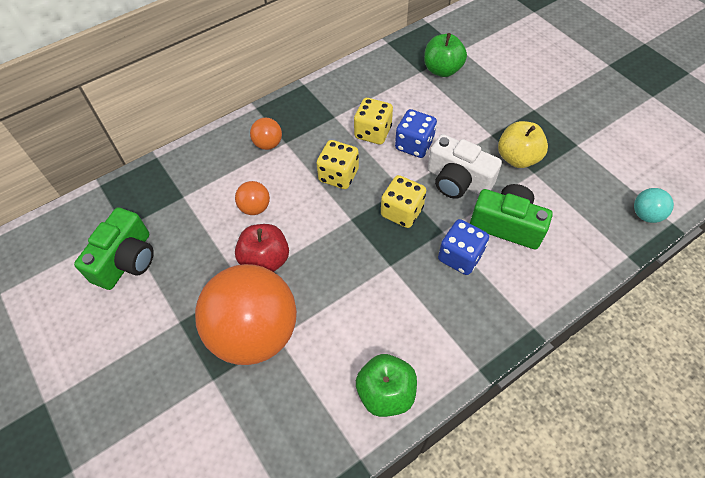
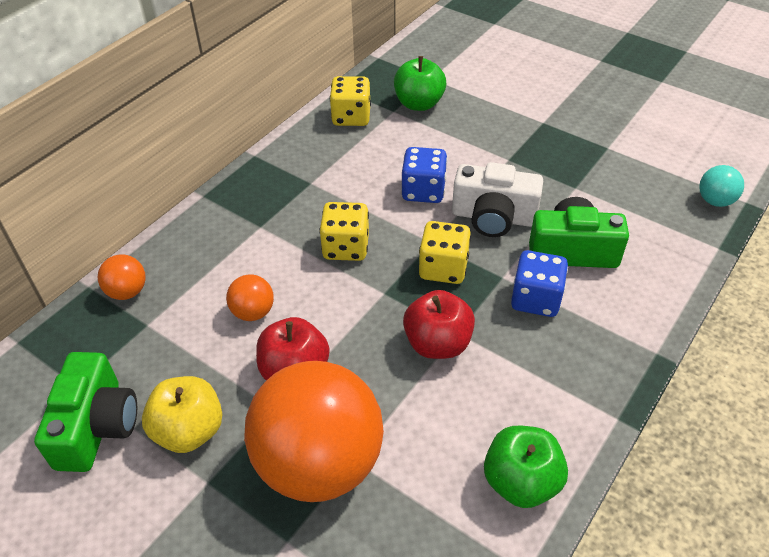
camera: 20 degrees left, 10 degrees down
(268, 144) = (238, 233): orange ball -> orange ball (127, 291)
(372, 270) = (437, 343): none -> red apple
(373, 132) = (367, 189): yellow dice -> yellow dice (351, 117)
(517, 158) = (549, 176): yellow apple -> yellow apple (189, 431)

